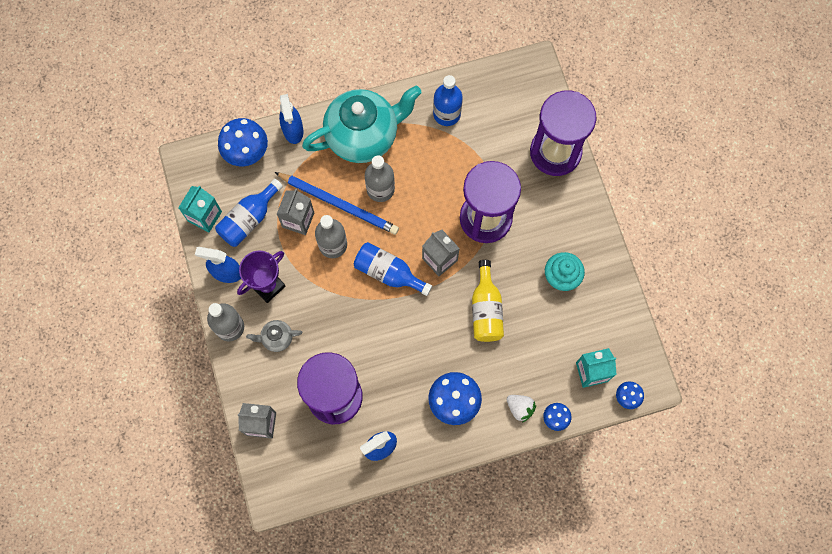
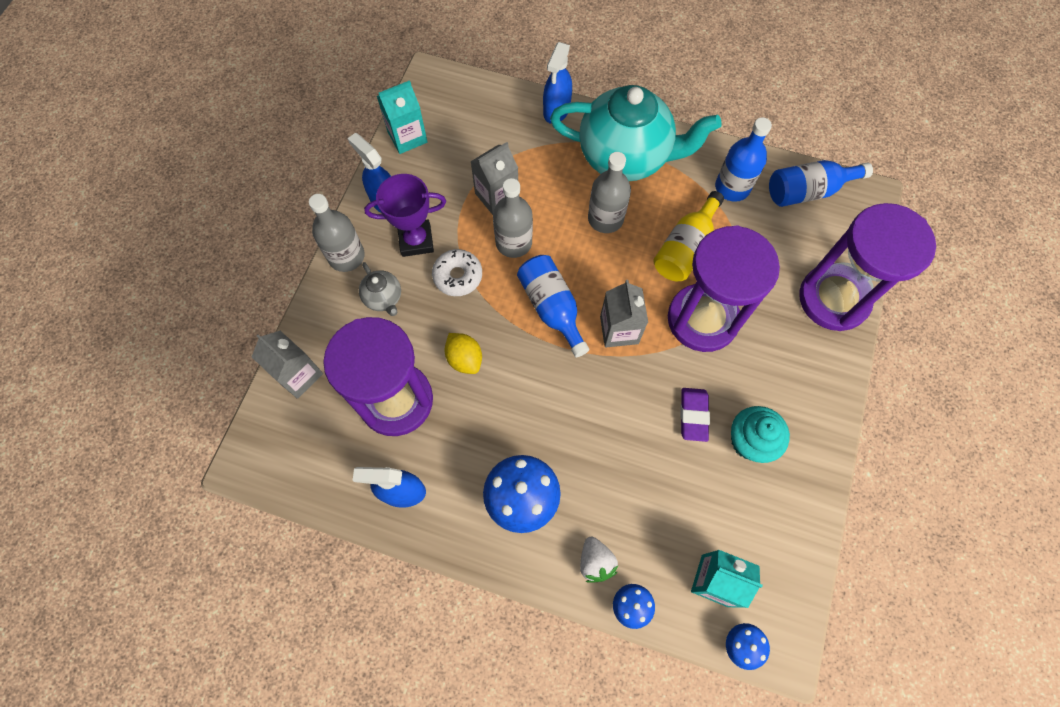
camera: 35 degrees right, 5 degrees down
(247, 153) = (494, 104): blue mushroom -> none
(249, 219) = (448, 166): blue bottle -> blue bottle (807, 191)
(276, 338) = (384, 298): grey teapot -> grey teapot turned 150 degrees counterclockwise
(313, 292) = (458, 276): none -> white donut
(338, 204) = (550, 206): blue pencil -> none
(358, 342) = (464, 359): none -> yellow lemon
(486, 309) = (634, 419): yellow bottle -> yellow bottle (685, 248)
(519, 283) = (693, 415): none -> purple eraser

